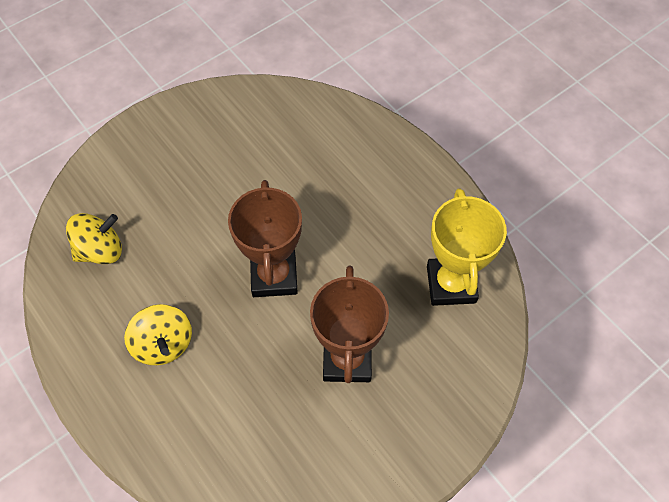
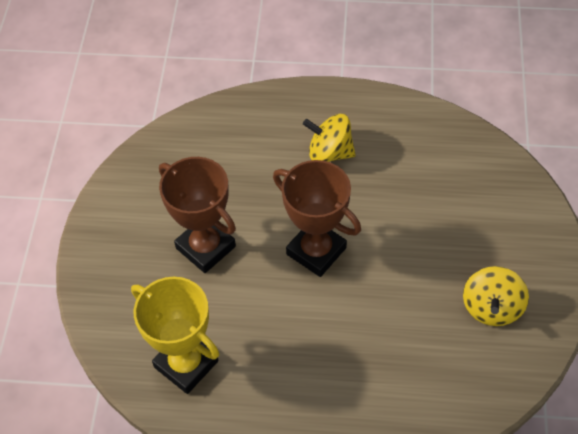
camera: 135 degrees right, 5 degrees down
(100, 250) = (445, 161): yellow spinning top -> yellow spinning top (491, 307)

